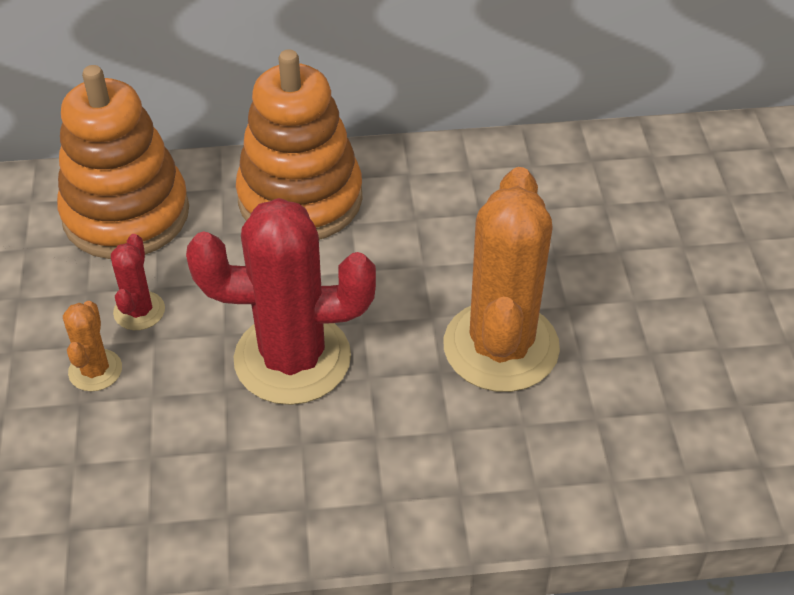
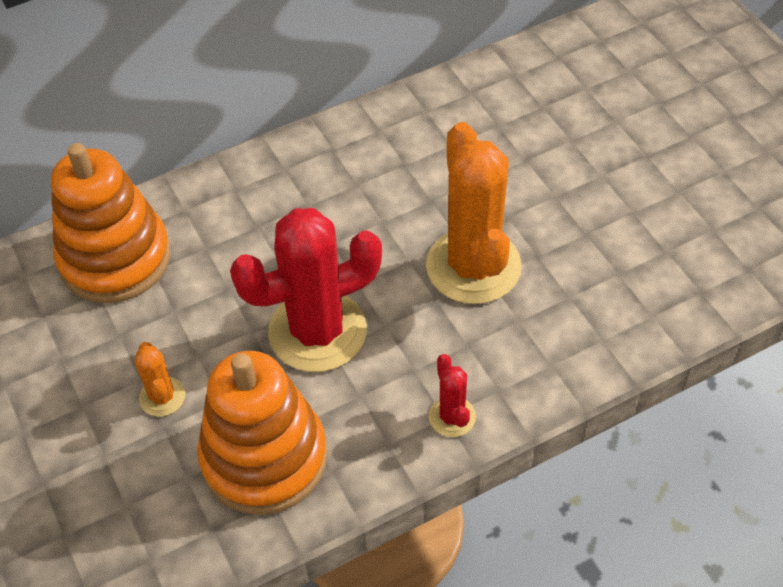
camera: 20 degrees left, 5 degrees up
(139, 311) = (172, 336): red cactus -> red cactus (452, 417)
(300, 198) = (255, 198): orange stacking toy -> orange stacking toy (264, 458)

